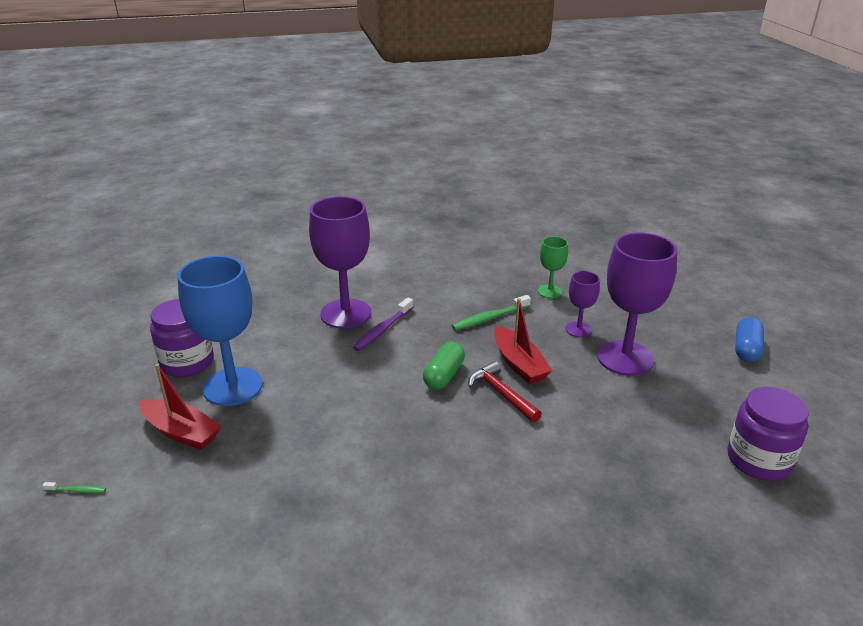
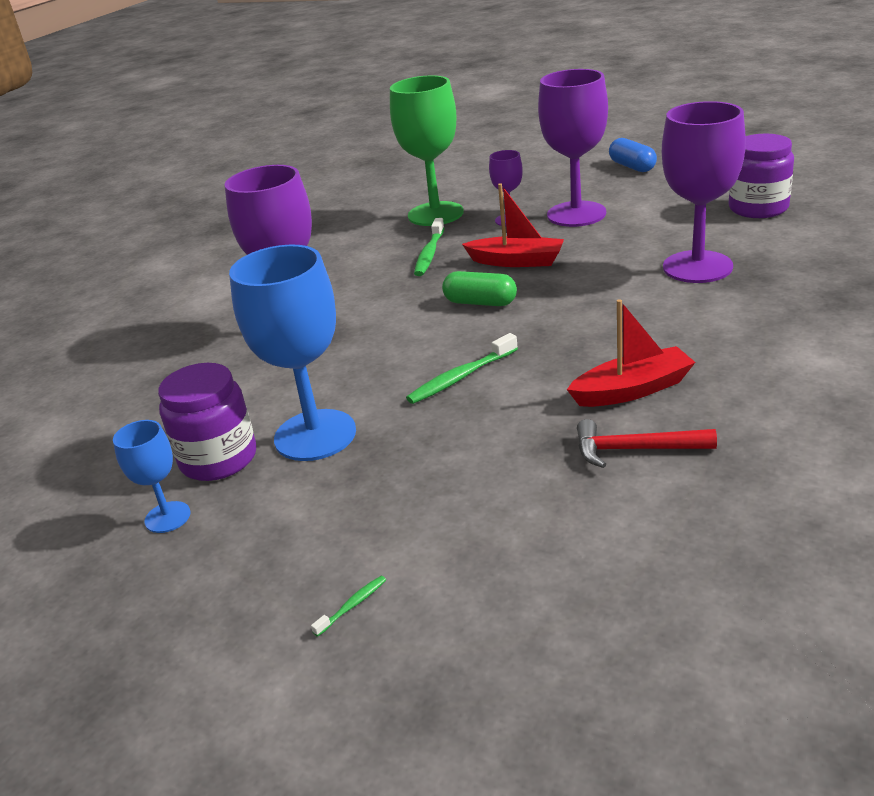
camera: 45 degrees left, 0 degrees up
(124, 375) = (167, 517): none -> blue goblet
(181, 432) = (347, 493): red boat -> red boat (632, 390)
(340, 415) = (460, 377): none -> green toothbrush
(382, 330) = (359, 314): purple toothbrush -> none
(444, 375) = (480, 303): green capsule -> green capsule turned 45 degrees counterclockwise
(501, 394) = (546, 282): red hammer -> red hammer (635, 449)
(549, 291) = (435, 214): green goblet -> green goblet, size x1.99
(607, 466) = (697, 267): none -> purple goblet

